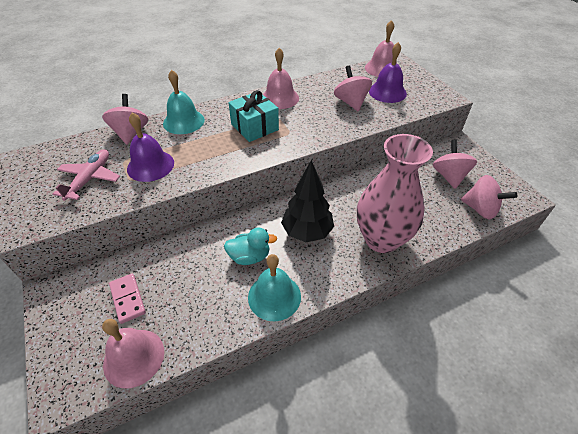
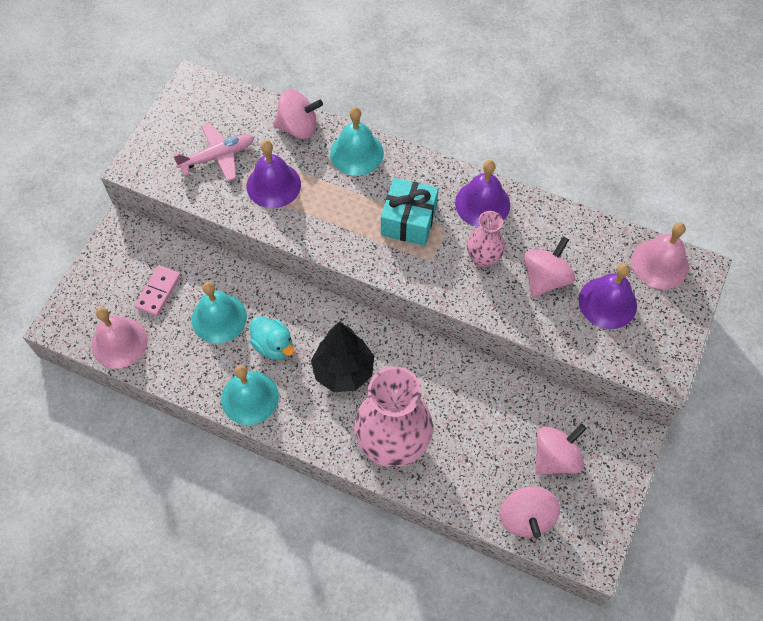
camera: 50 degrees right, 15 degrees up
(131, 133) = (298, 127): pink spinning top -> pink spinning top turned 45 degrees clockwise
(193, 274) = (219, 318): none -> turquoise bell
(280, 98) = (482, 204): pink bell -> purple bell
(313, 115) = (483, 258): none -> pink vase

